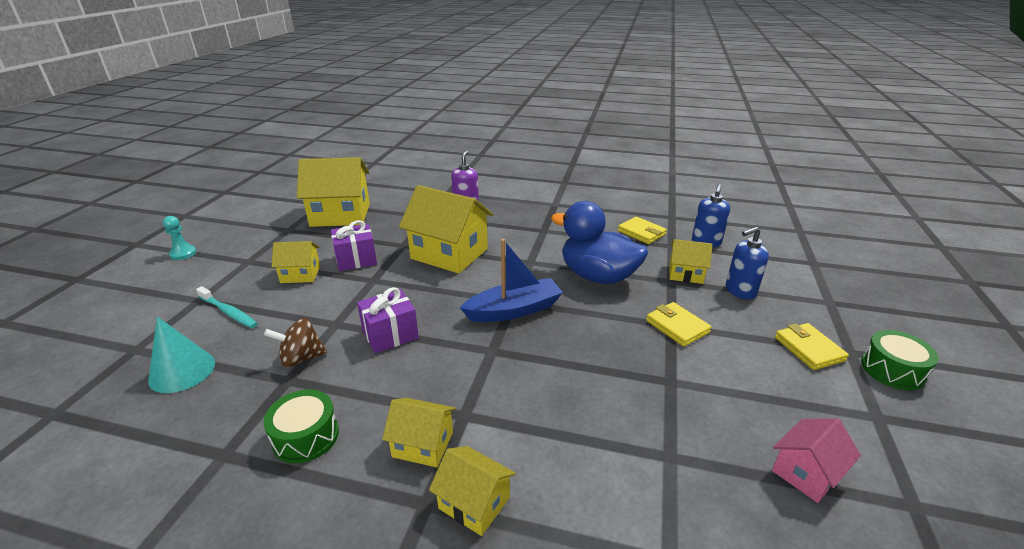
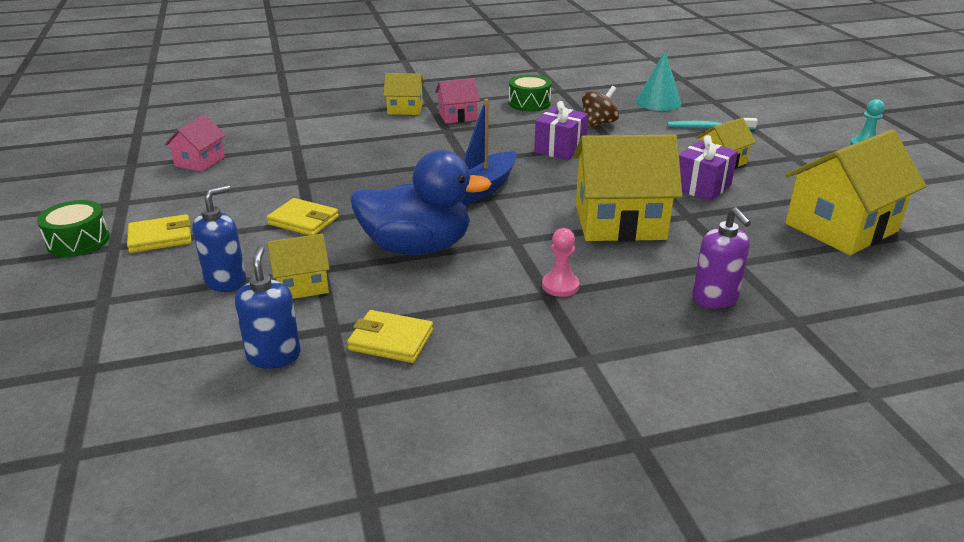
camera: 150 degrees right, 0 degrees up
(423, 444) = (457, 116): yellow house -> pink house
(532, 231) = (560, 286): none -> pink pawn
(809, 349) = (160, 237): yellow wallet -> yellow wallet turned 60 degrees counterclockwise

